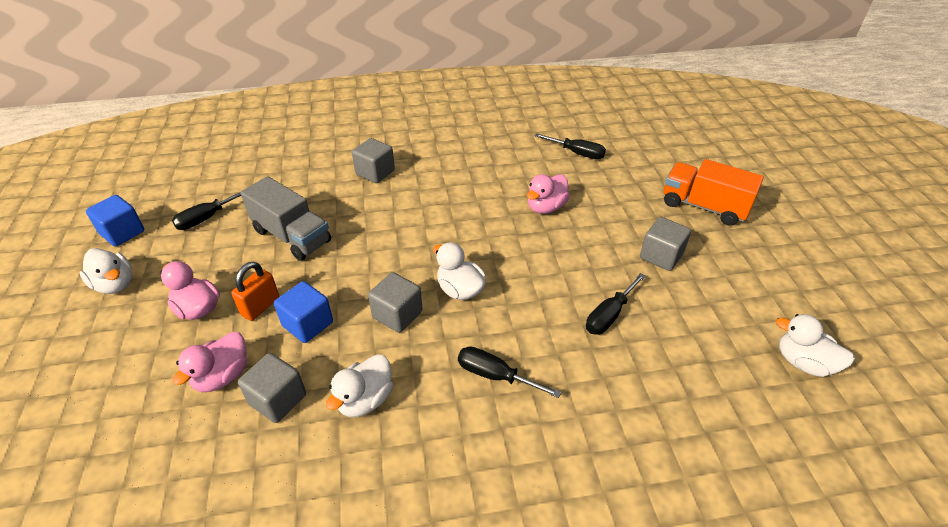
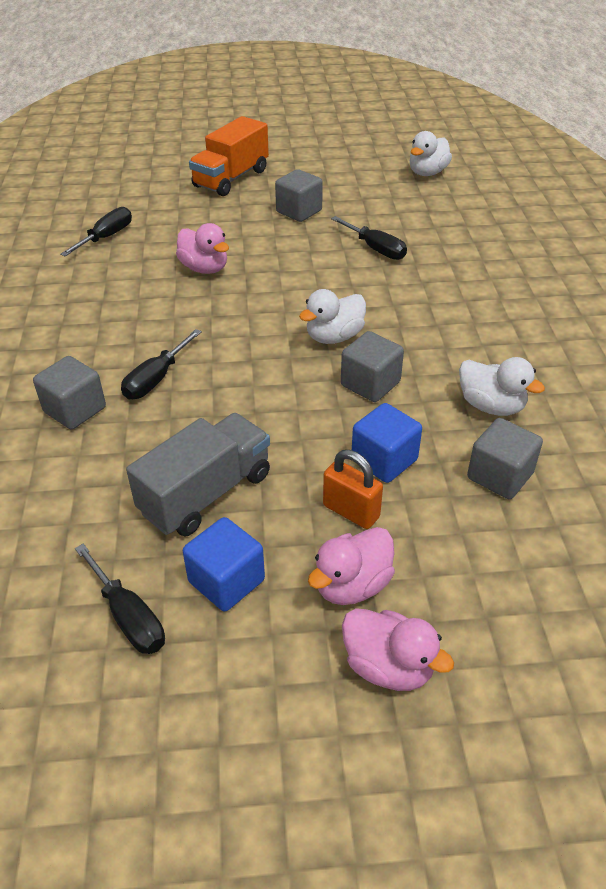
camera: 85 degrees left, 0 degrees up
(115, 284) = (286, 724): white duck -> none
(122, 233) = (136, 757): blue cube -> blue cube (226, 581)
(222, 376) = (471, 534): pink duck -> pink duck (388, 666)
(495, 375) = (452, 319): black screwdriver -> black screwdriver (156, 379)

